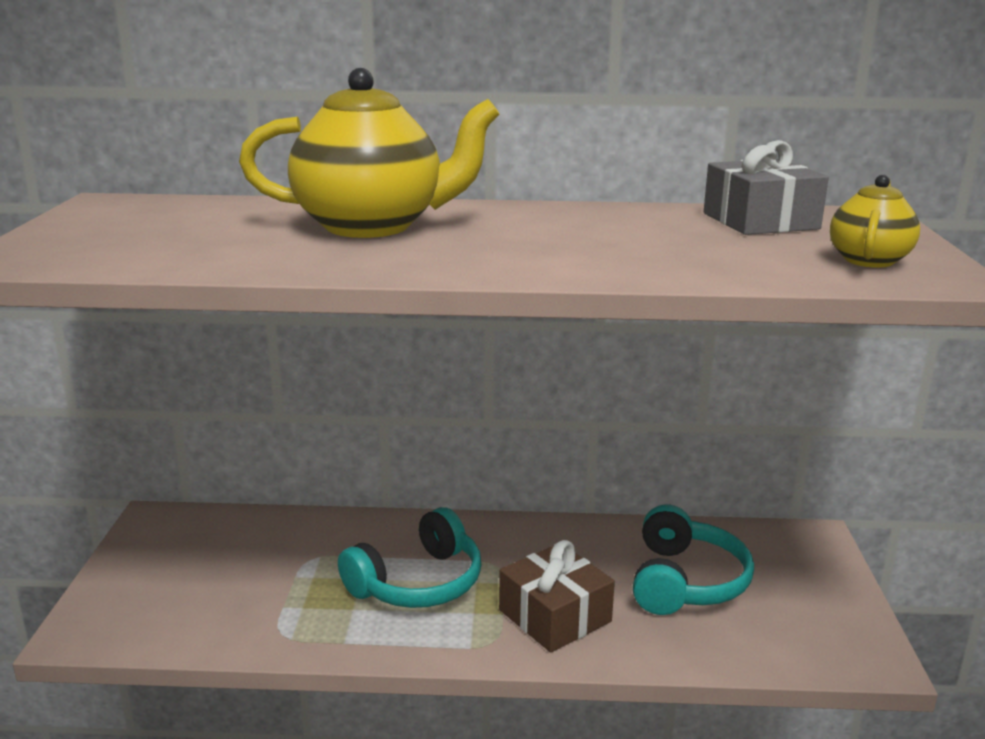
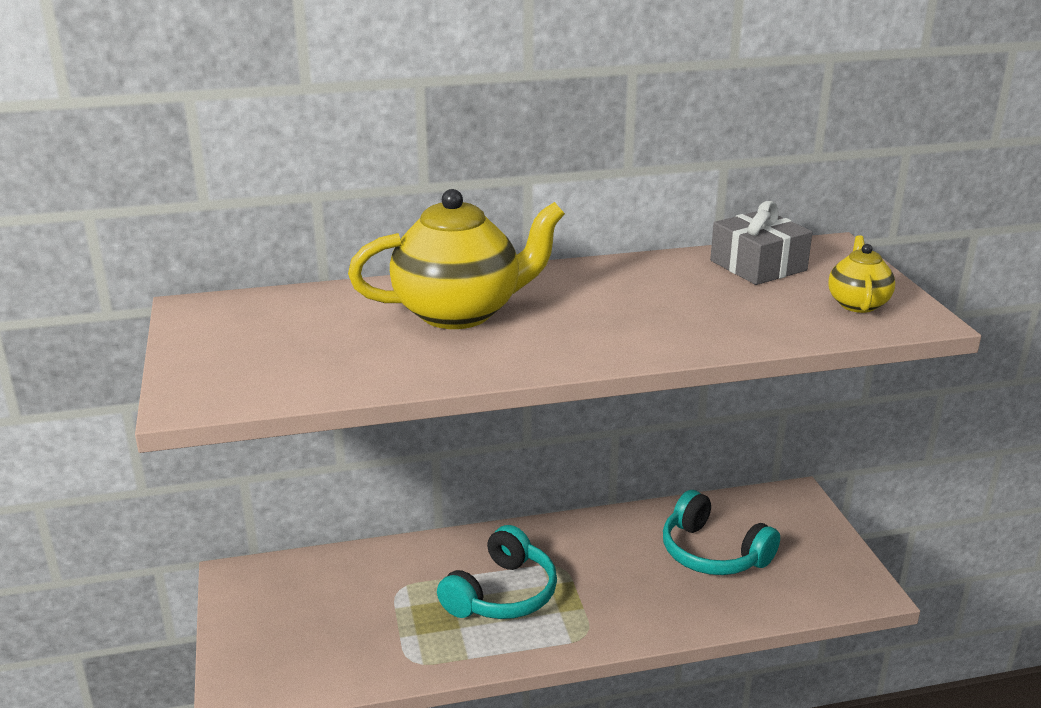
camera: 15 degrees left, 5 degrees up
(555, 616) = (625, 602): brown gift -> none
(685, 581) = (713, 553): turquoise headphones -> turquoise headphones turned 135 degrees clockwise

